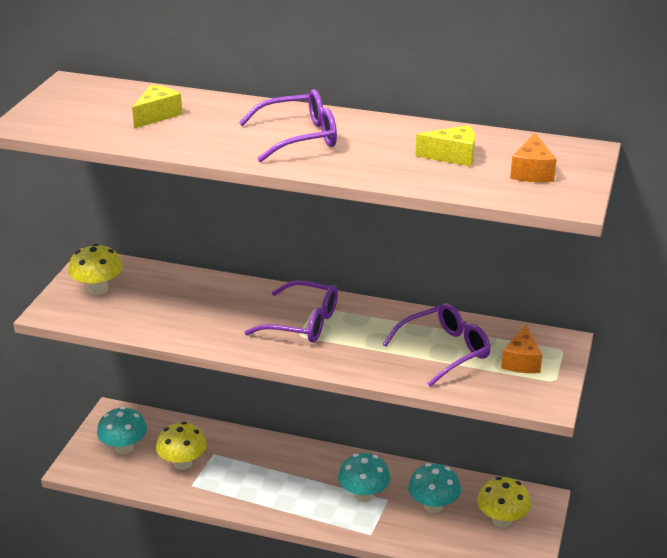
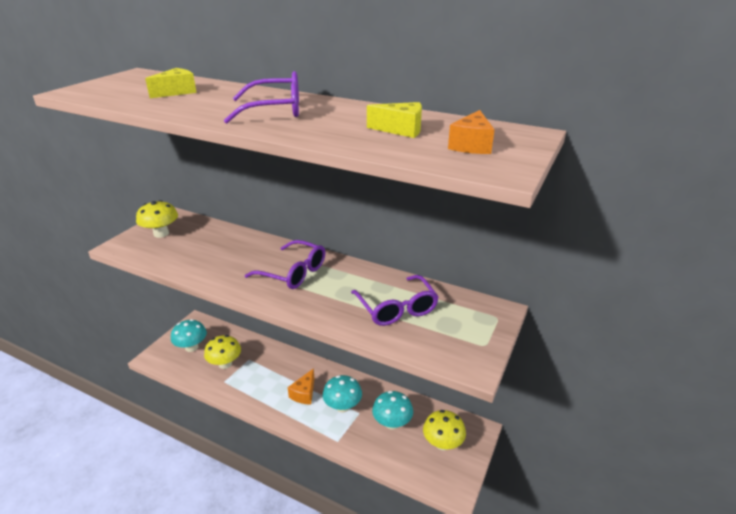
camera: 10 degrees right, 0 degrees up
(444, 351) = (396, 308): purple glasses -> purple glasses turned 90 degrees clockwise
(521, 361) = (460, 324): orange cheese -> orange cheese (304, 393)

